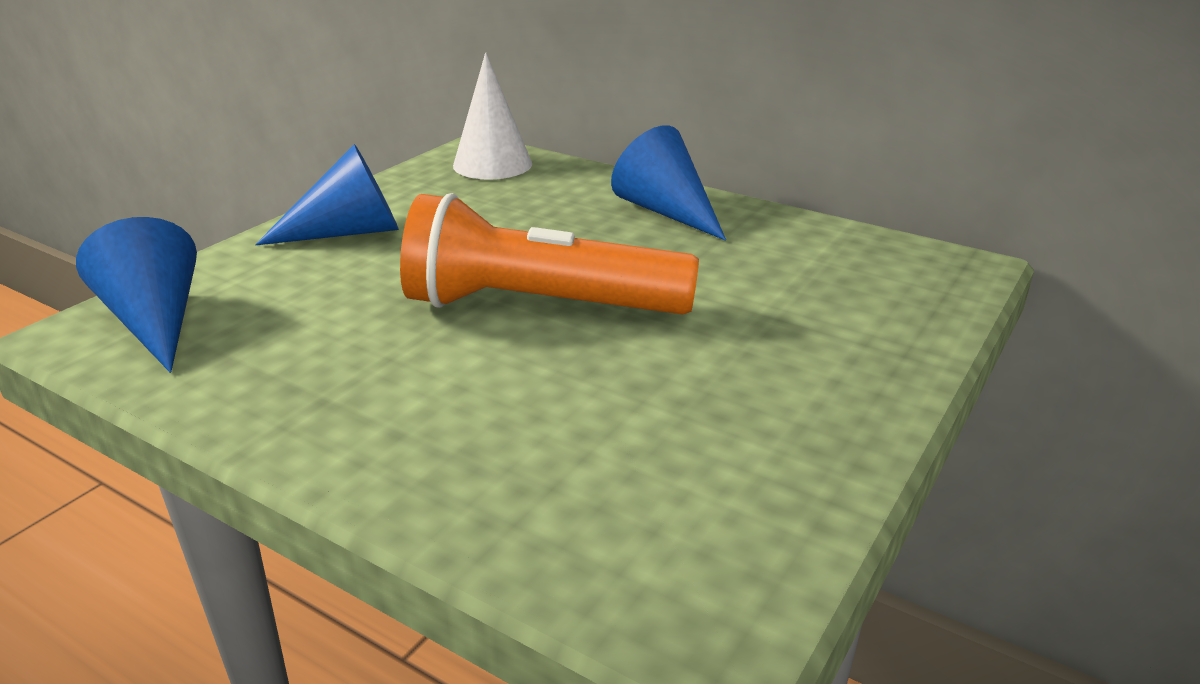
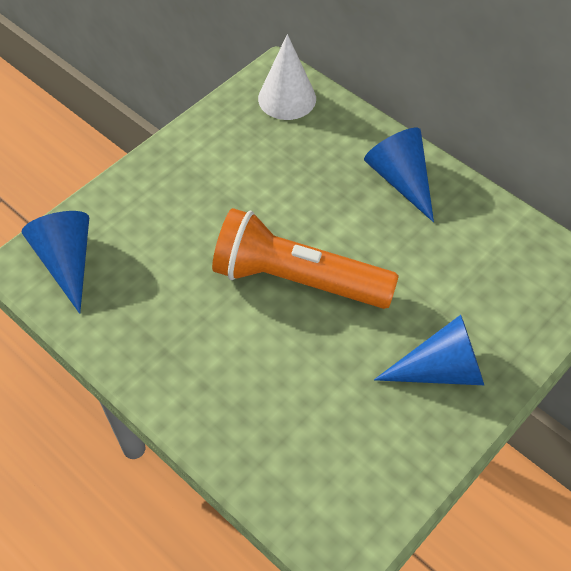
camera: 10 degrees right, 25 degrees up
(348, 232) = (181, 177): blue cone -> blue cone (441, 369)

